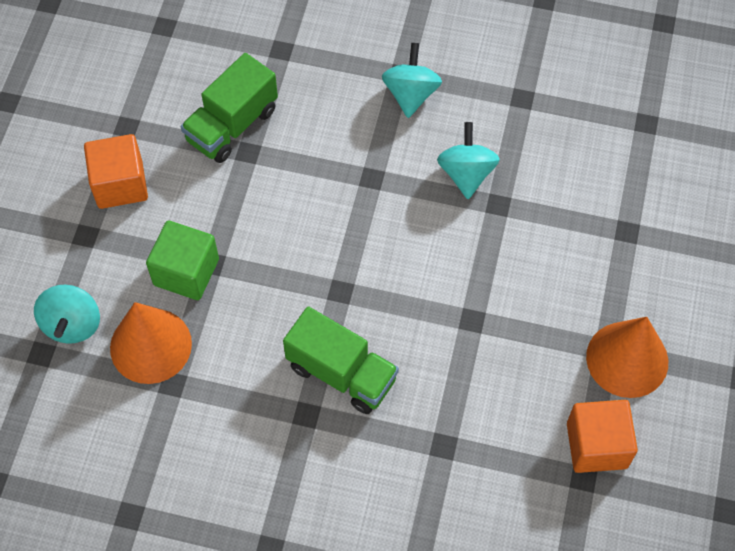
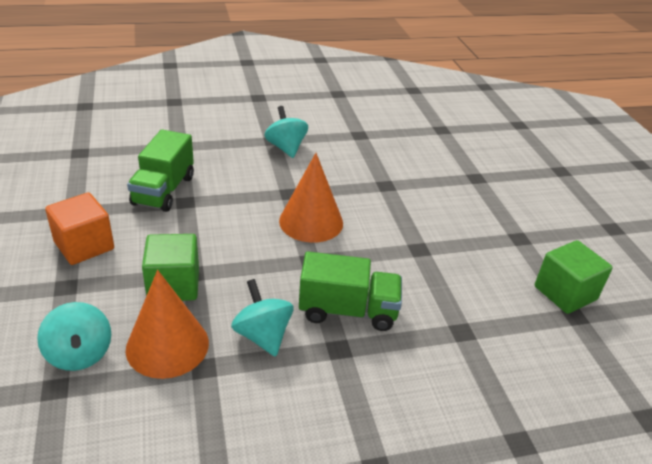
camera: 30 degrees left, 25 degrees down
(466, 173) = (352, 175): turquoise spinning top -> turquoise spinning top (262, 335)
(596, 445) = (565, 293): orange cube -> green cube
(627, 359) = (537, 239): orange cone -> orange cone (311, 221)

